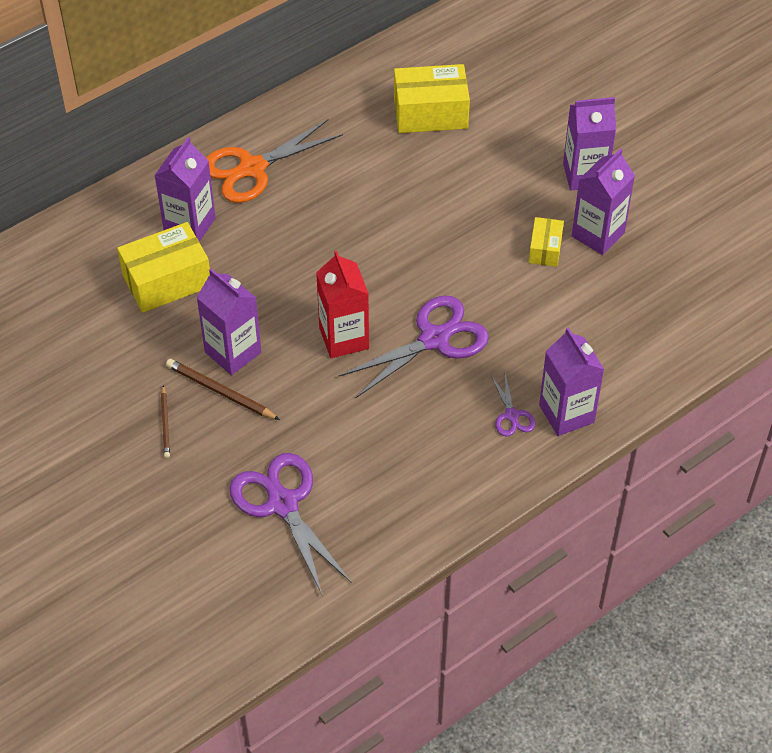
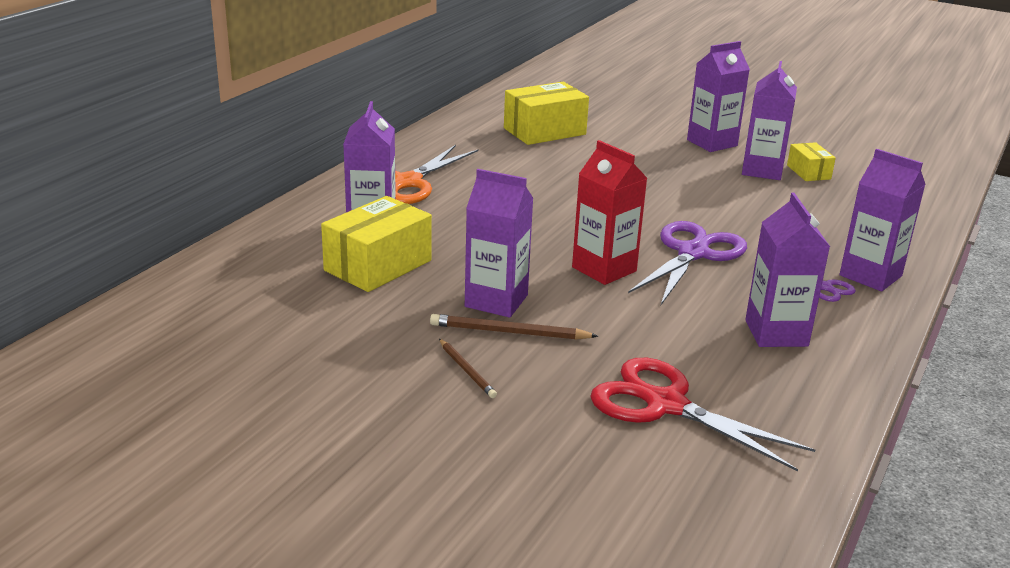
camera: 25 degrees left, 25 degrees down
(282, 504) = (665, 405): purple scissors -> red scissors
(425, 457) = (776, 333): none -> purple carton
(545, 249) = (728, 185): yellow box -> yellow box (808, 172)

